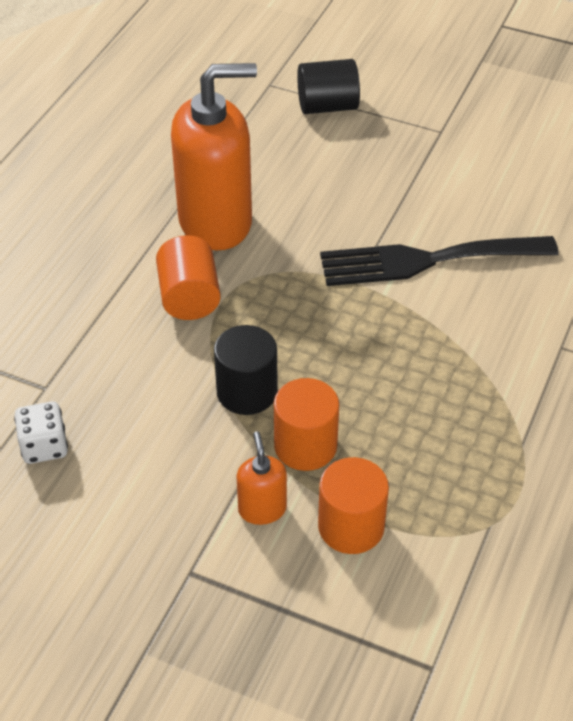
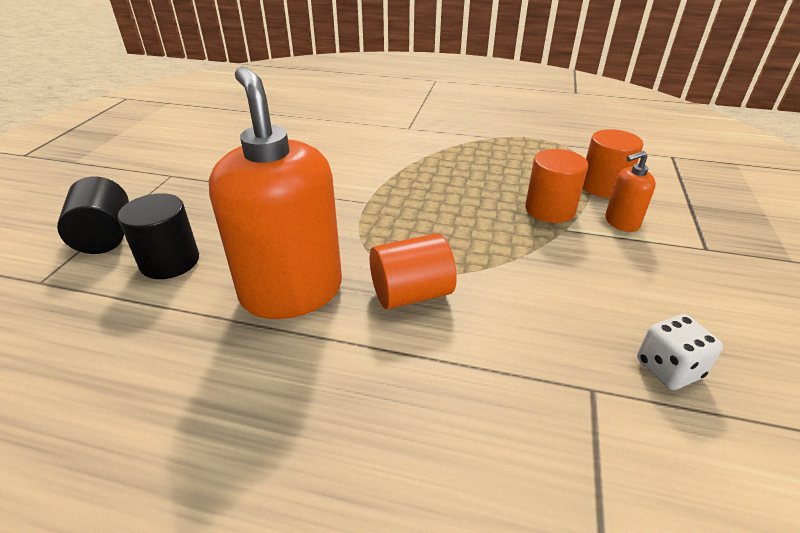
camera: 100 degrees left, 10 degrees down
(247, 392) = (514, 243): black cylinder -> black cylinder (170, 261)
(426, 260) = (336, 173): black fork -> none

